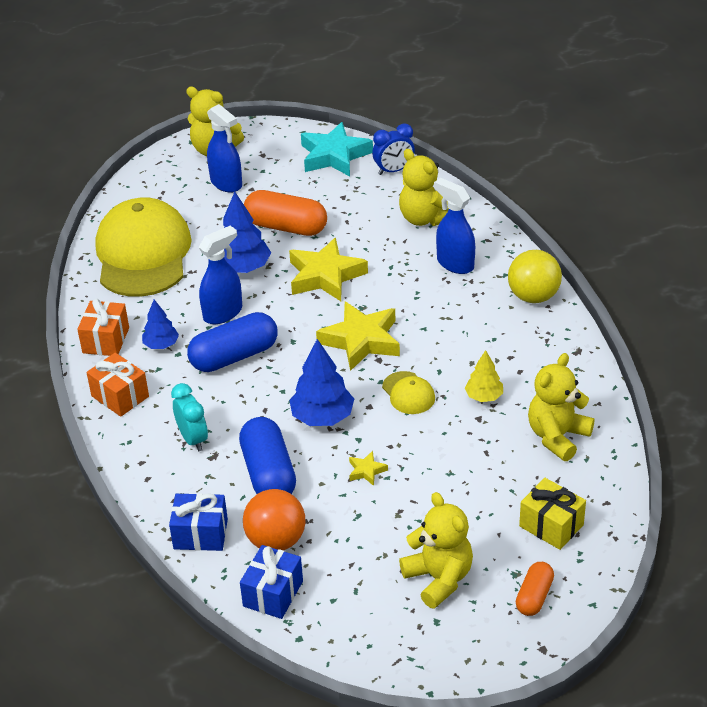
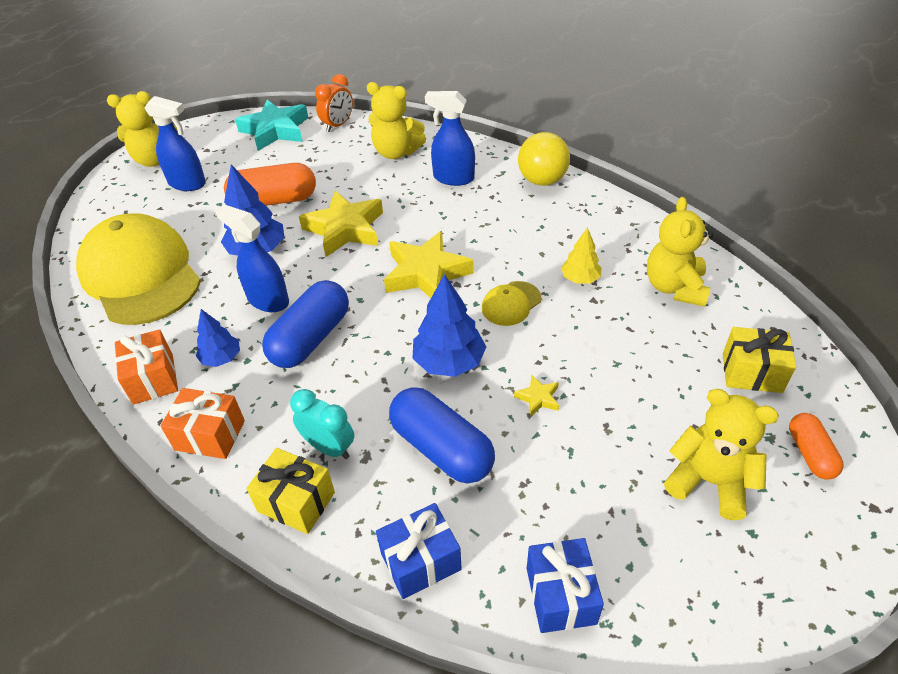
camera: 30 degrees left, 5 degrees up
(148, 464) = (296, 502): none -> yellow gift
(223, 313) = (268, 300): blue spray bottle -> blue spray bottle turned 75 degrees counterclockwise
(276, 540) = (511, 524): orange ball -> none
(394, 170) = (338, 125): blue clock -> orange clock
(408, 393) = (511, 303): yellow cap -> yellow cap turned 105 degrees clockwise

